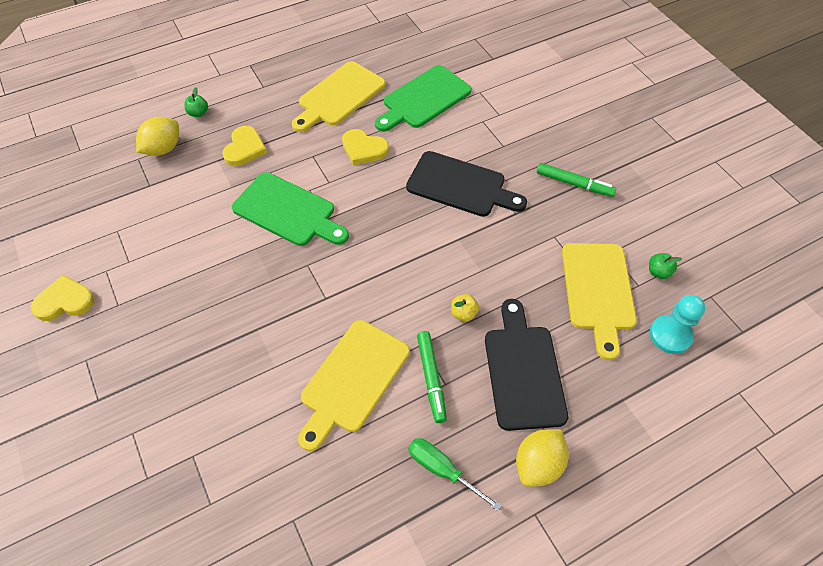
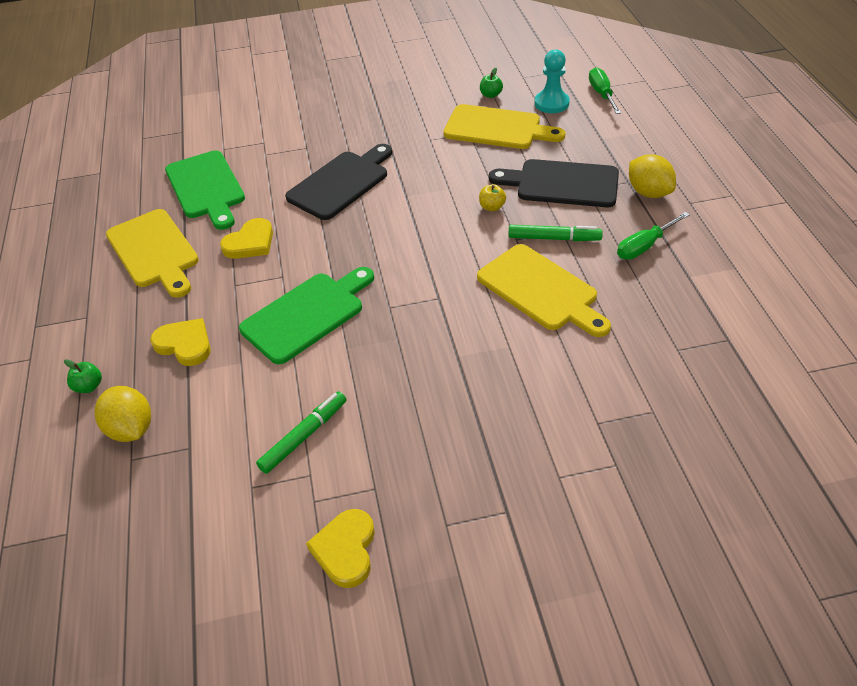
camera: 70 degrees left, 10 degrees down
(574, 184) = (377, 116): green marker -> green marker (303, 436)
(716, 387) = (602, 94): none -> green screwdriver

